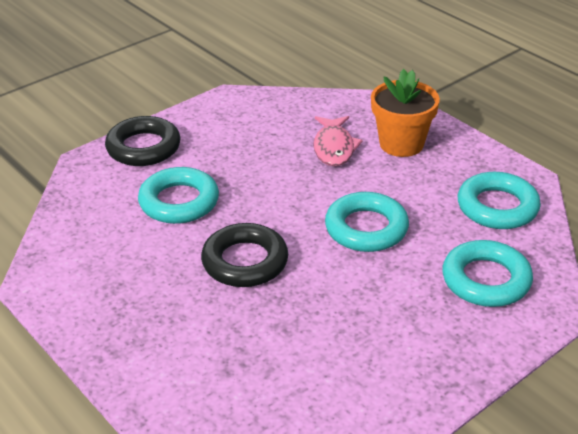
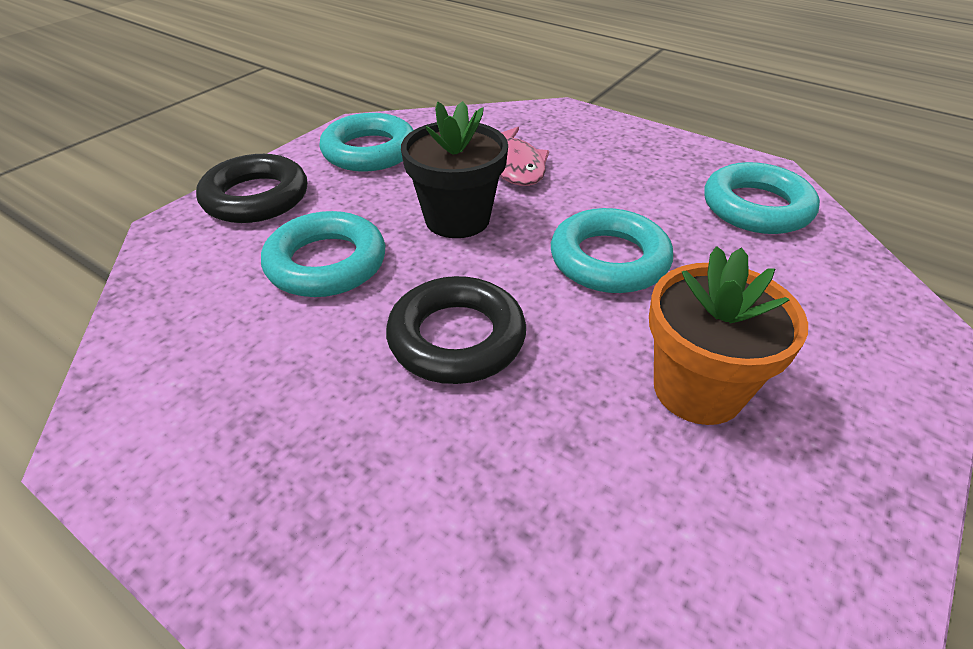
camera: 15 degrees left, 5 degrees up
(275, 184) = (457, 219): none -> black flower pot
(401, 144) = (595, 151): orange flower pot -> orange flower pot (697, 389)
(486, 280) = (812, 305): turquoise ring -> turquoise ring (369, 151)

